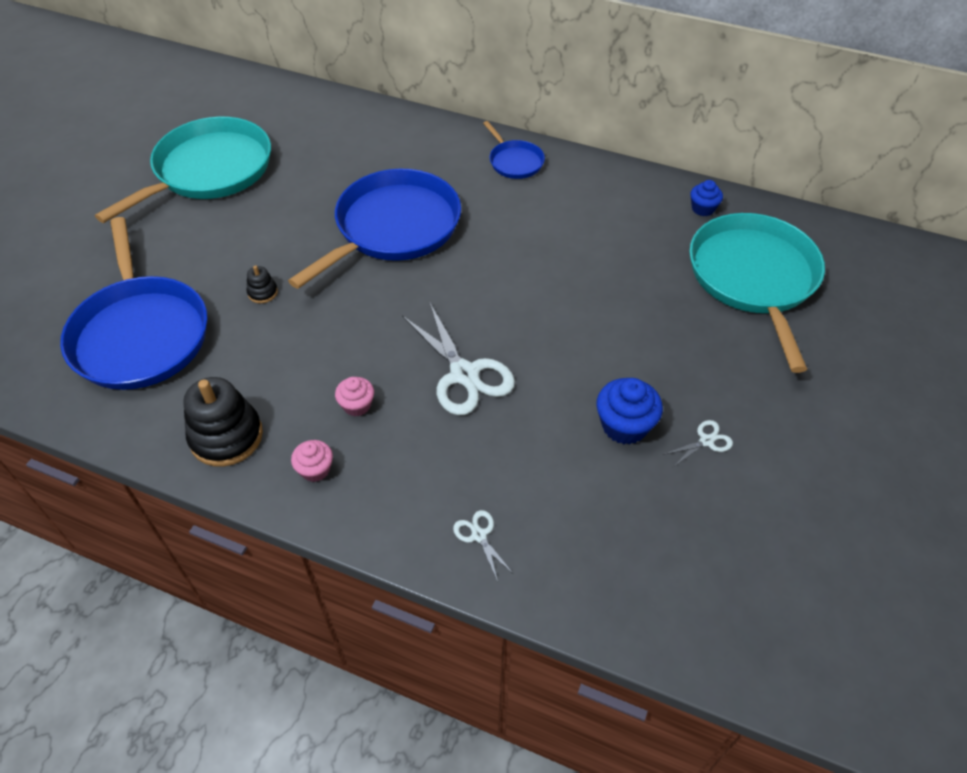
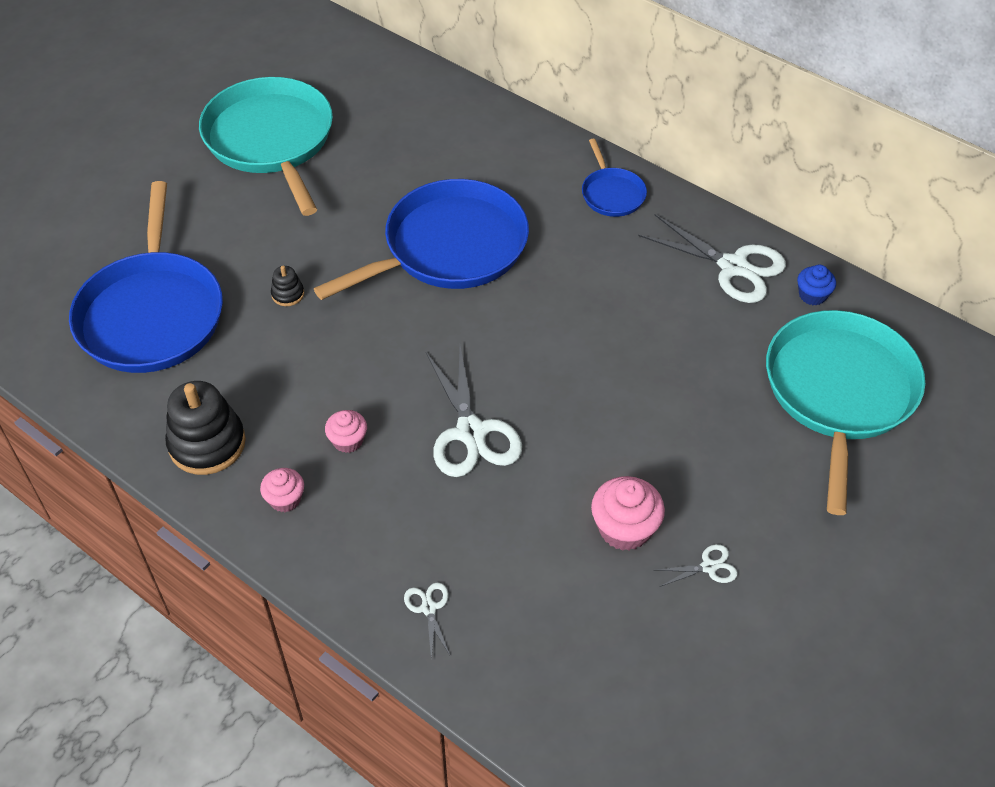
camera: 15 degrees right, 0 degrees up
(209, 171) = (271, 140): turquoise pan -> turquoise pan turned 75 degrees counterclockwise
(624, 426) = (624, 529): blue cupcake -> pink cupcake
(632, 199) = (733, 267): none -> white scissors

